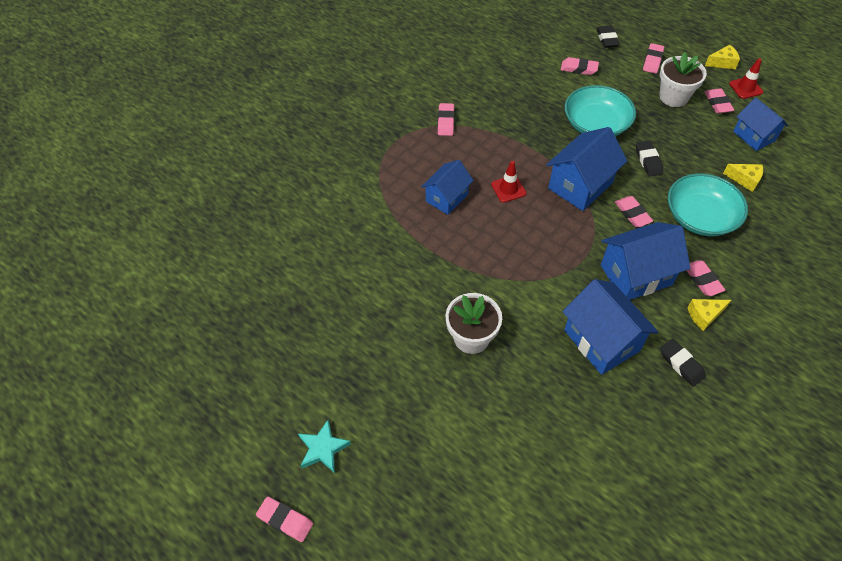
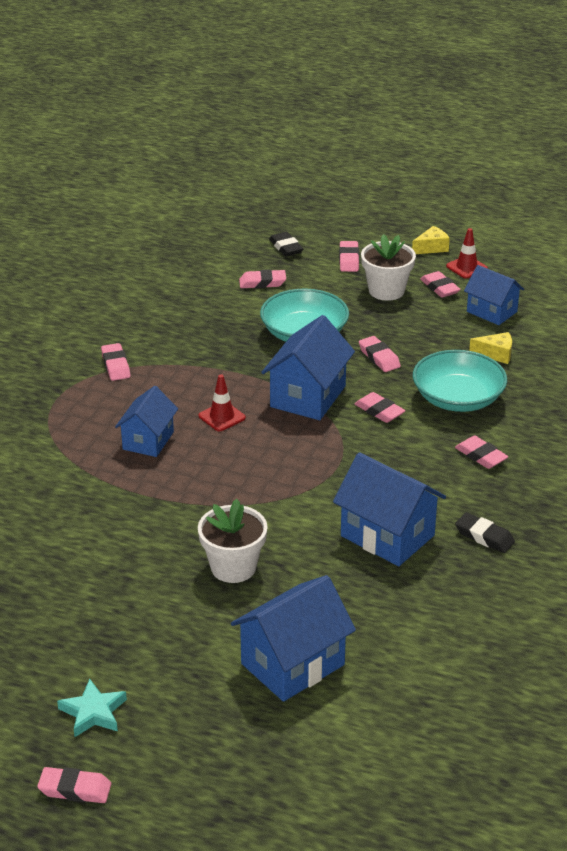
camera: 20 degrees left, 20 degrees down
(636, 275) = (404, 467): blue house -> blue house (292, 664)
(648, 161) = (379, 357): black eraser -> pink eraser
(704, 315) = (494, 487): yellow cheese -> none

